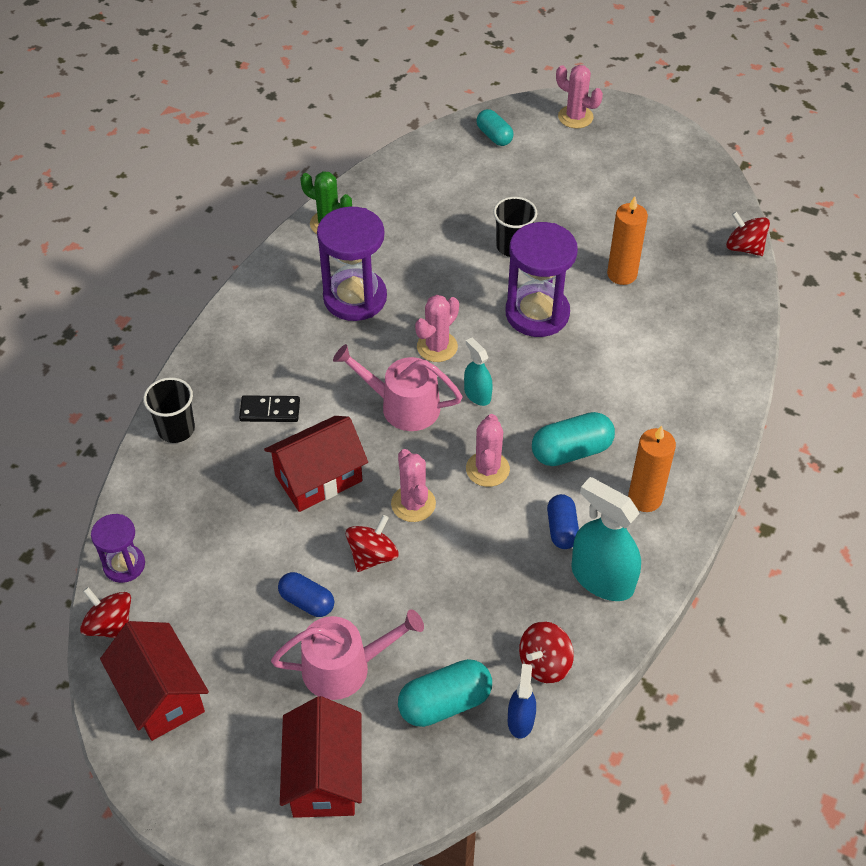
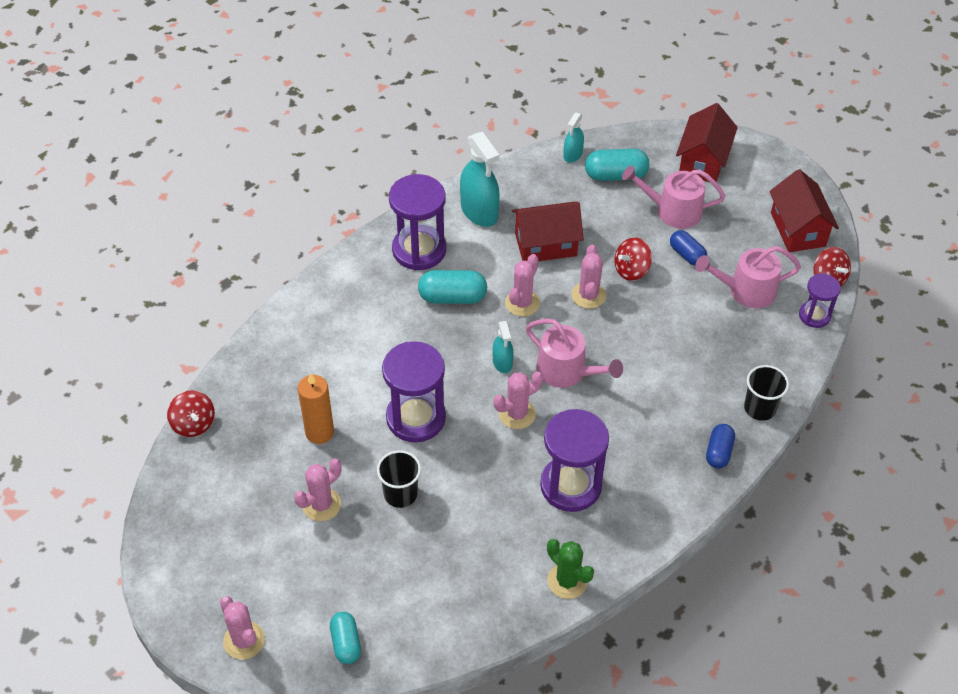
camera: 160 degrees left, 0 degrees up
(217, 573) = (746, 290): none -> pink watering can
(270, 411) = (678, 400): black domino -> none
(318, 478) = (654, 334): red house -> red house (546, 245)
(520, 720) = (572, 154): blue spray bottle -> turquoise spray bottle
(544, 663) = (543, 177): red spinning top -> none
(562, 529) = (489, 248): blue capsule -> blue capsule (718, 452)
(578, 219) = (321, 504): none -> pink cactus
(645, 498) = (419, 250): orange candle -> purple hourglass

